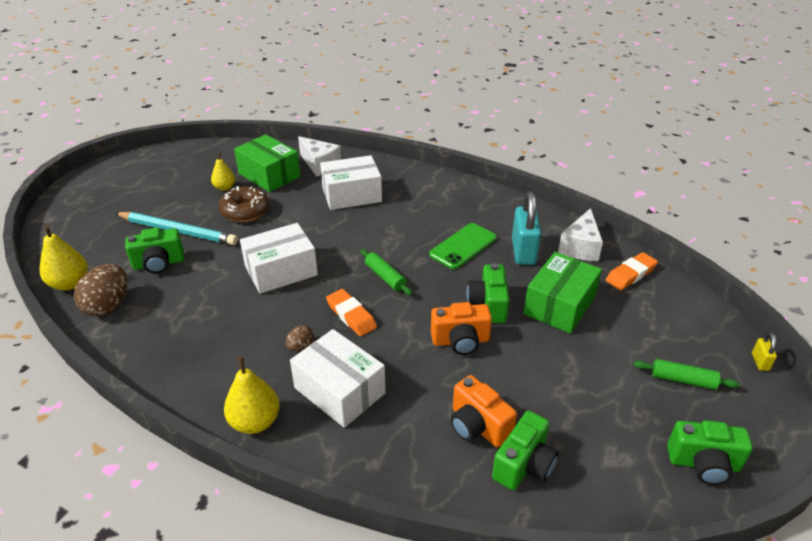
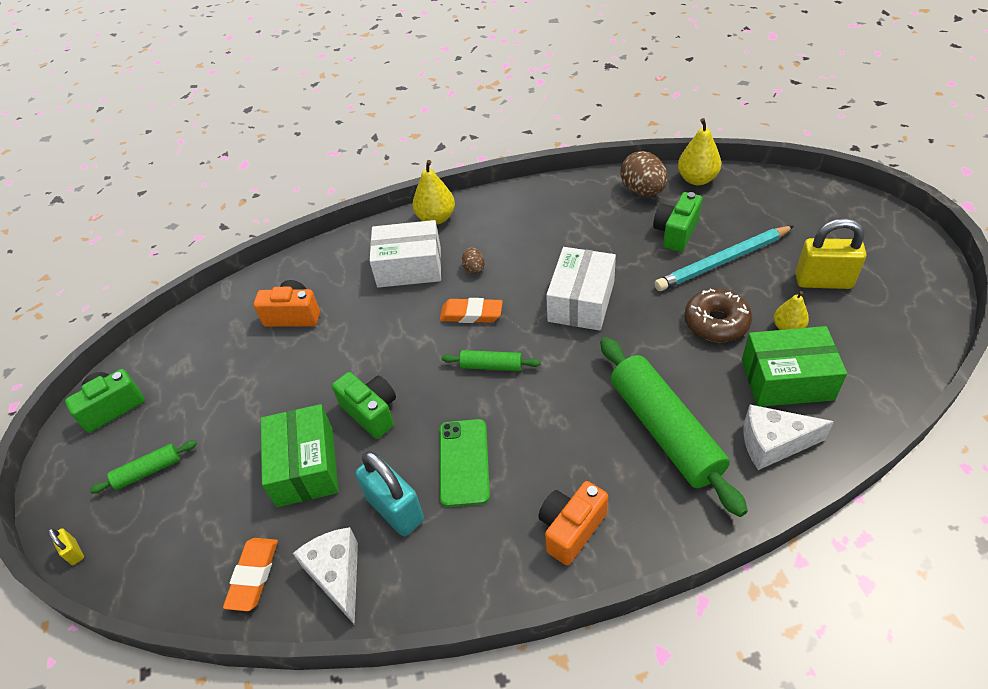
camera: 140 degrees right, 10 degrees up
(166, 190) = (823, 281): none -> yellow padlock
(352, 195) = (664, 431): white box -> green rolling pin
(460, 341) = (363, 362): orange camera -> orange camera (571, 529)
(524, 465) = (243, 316): green camera -> none

